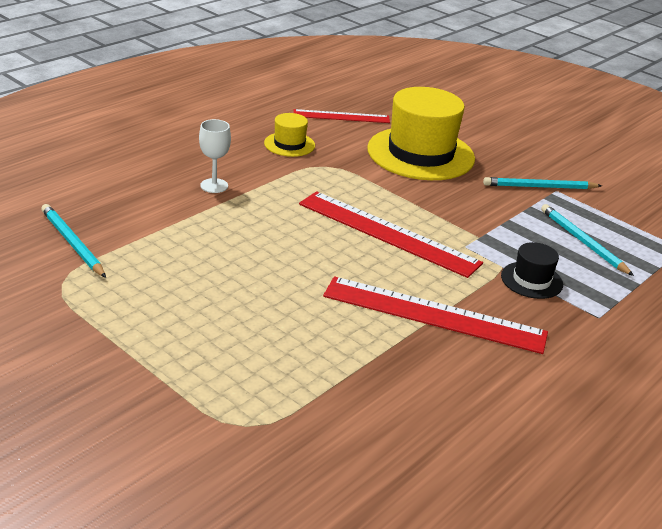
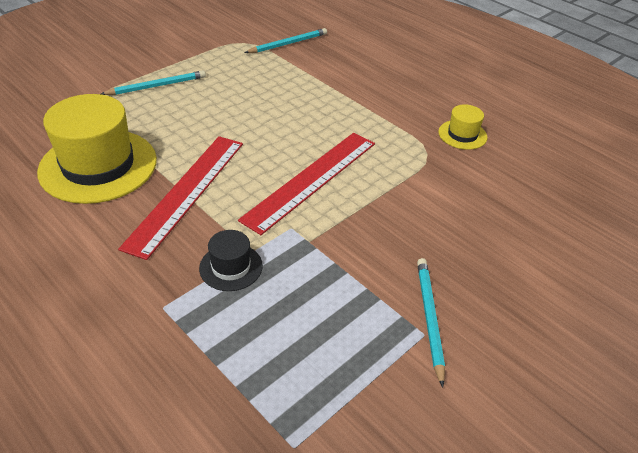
camera: 95 degrees right, 10 degrees up
(214, 186) = (374, 94): white goblet -> none
(341, 116) = (542, 171): red ruler -> none
(420, 154) = (478, 222): yellow hat -> yellow hat (98, 165)
(582, 242) = (304, 331): turquoise pencil -> turquoise pencil (157, 86)

